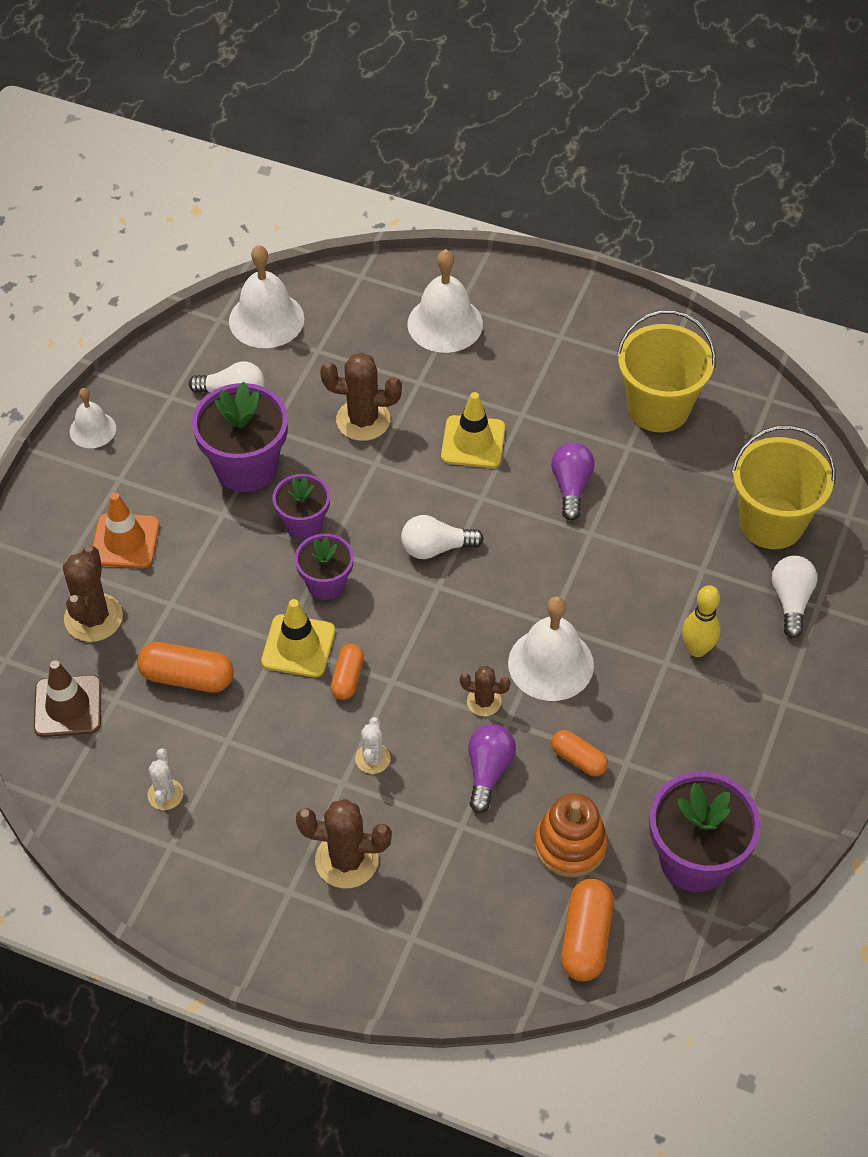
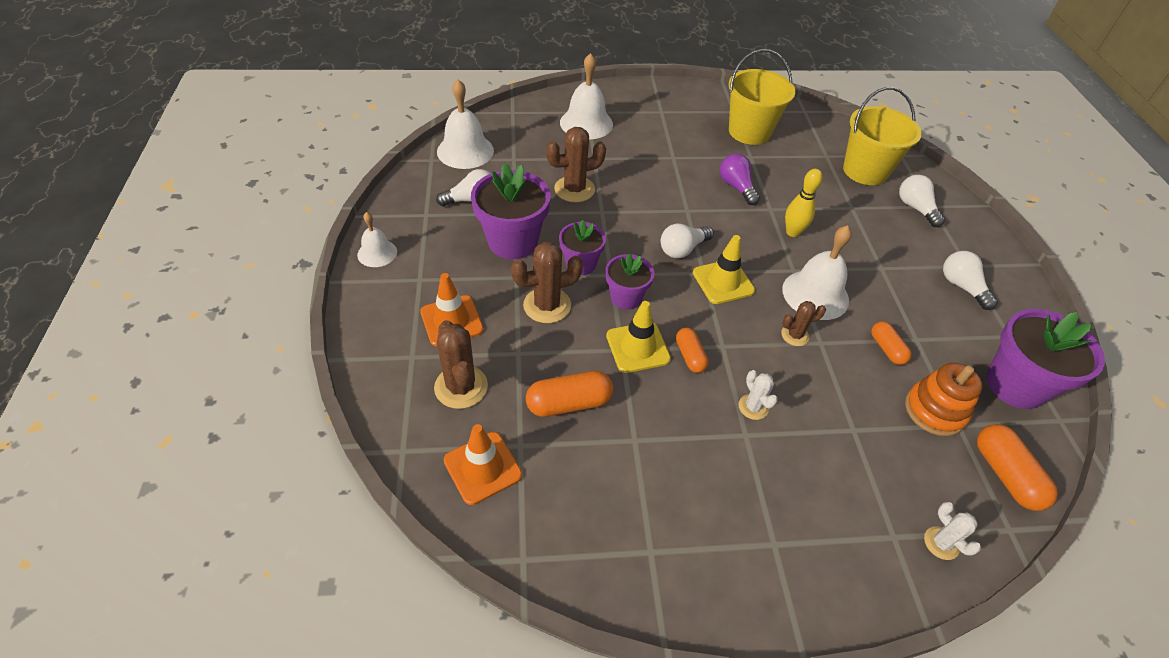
camera: 30 degrees left, 5 degrees down
(68, 706) = (482, 468): brown traffic cone -> orange traffic cone
(165, 794) = (615, 507): white cactus -> white cactus (941, 543)
(346, 860) = (796, 495): brown cactus -> brown cactus (547, 305)
(473, 442) = (656, 181): yellow traffic cone -> yellow traffic cone (723, 282)
(488, 771) = (838, 382): purple light bulb -> none
(578, 759) = (886, 349): orange capsule -> orange capsule turned 60 degrees clockwise
(697, 649) = (891, 253): yellow bowling pin -> yellow bowling pin (792, 232)
(748, 725) = (962, 287): none -> white light bulb

